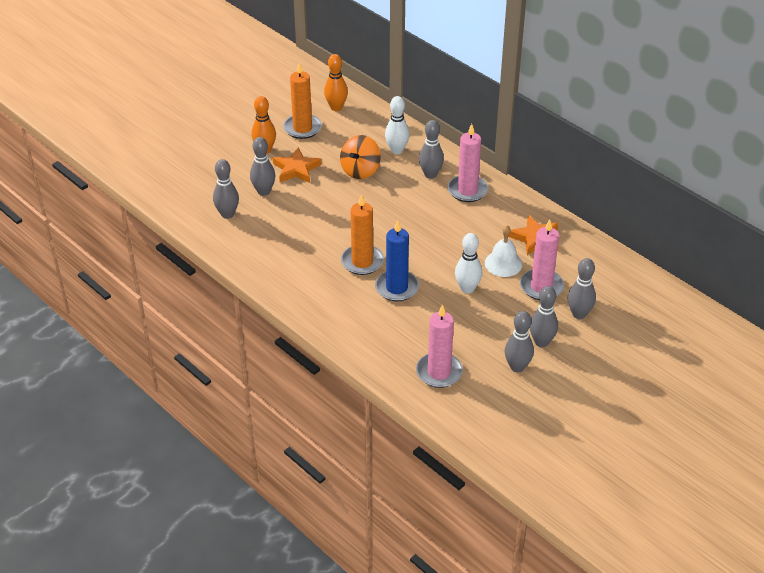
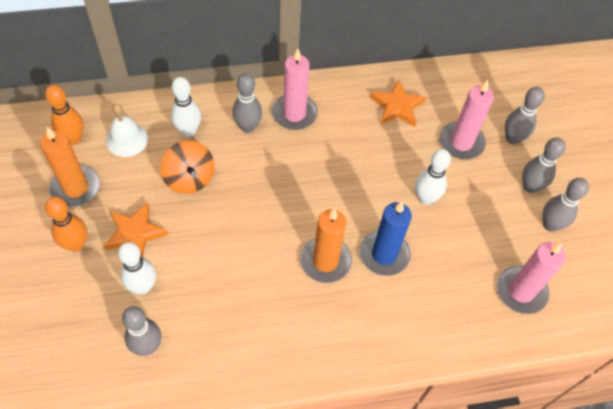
camera: 60 degrees left, 15 degrees up
(264, 191) = (142, 286): grey bowling pin -> white bowling pin
(503, 263) = (412, 150): white bell -> white bell (127, 139)

